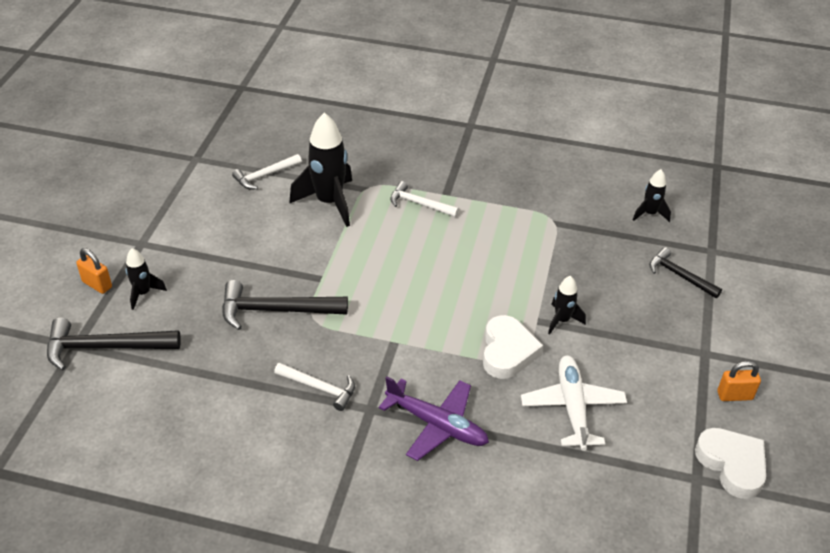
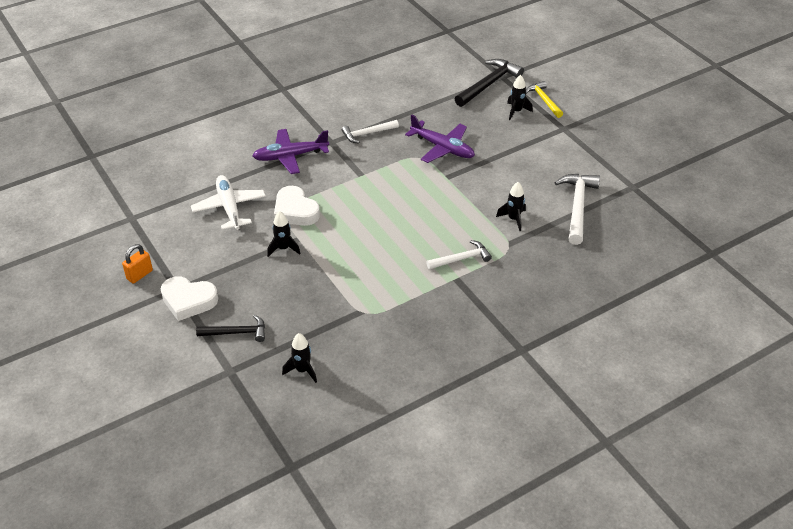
camera: 135 degrees right, 0 degrees up
(97, 284) = (544, 100): orange padlock -> yellow hammer
(265, 175) = (577, 207): white hammer -> white hammer, size x1.59
(276, 310) = (442, 148): black hammer -> purple plane
(329, 202) = (513, 219): black rocket -> black rocket, size x0.52
(572, 407) = (229, 208): white plane -> white plane turned 150 degrees counterclockwise
(732, 464) = (116, 236): white heart -> white heart (188, 301)

